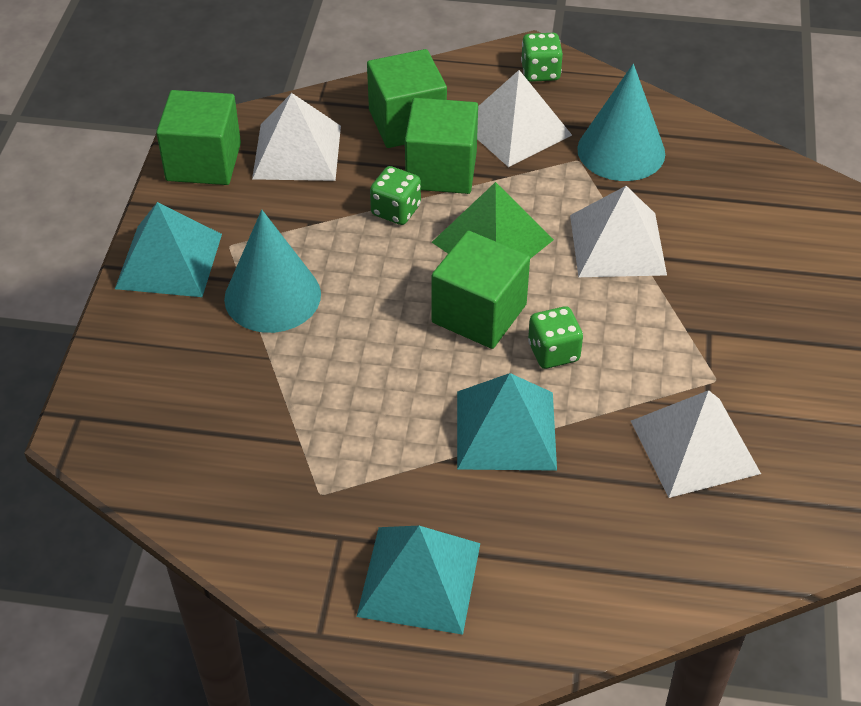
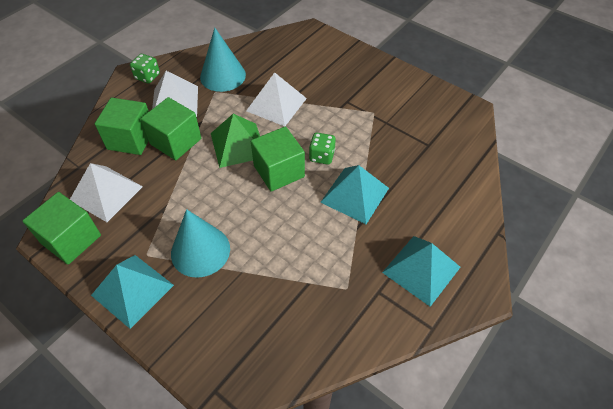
camera: 60 degrees left, 5 degrees up
(396, 210) = (186, 171): green dice -> none
(695, 447) = (404, 136): white pyramid -> none

